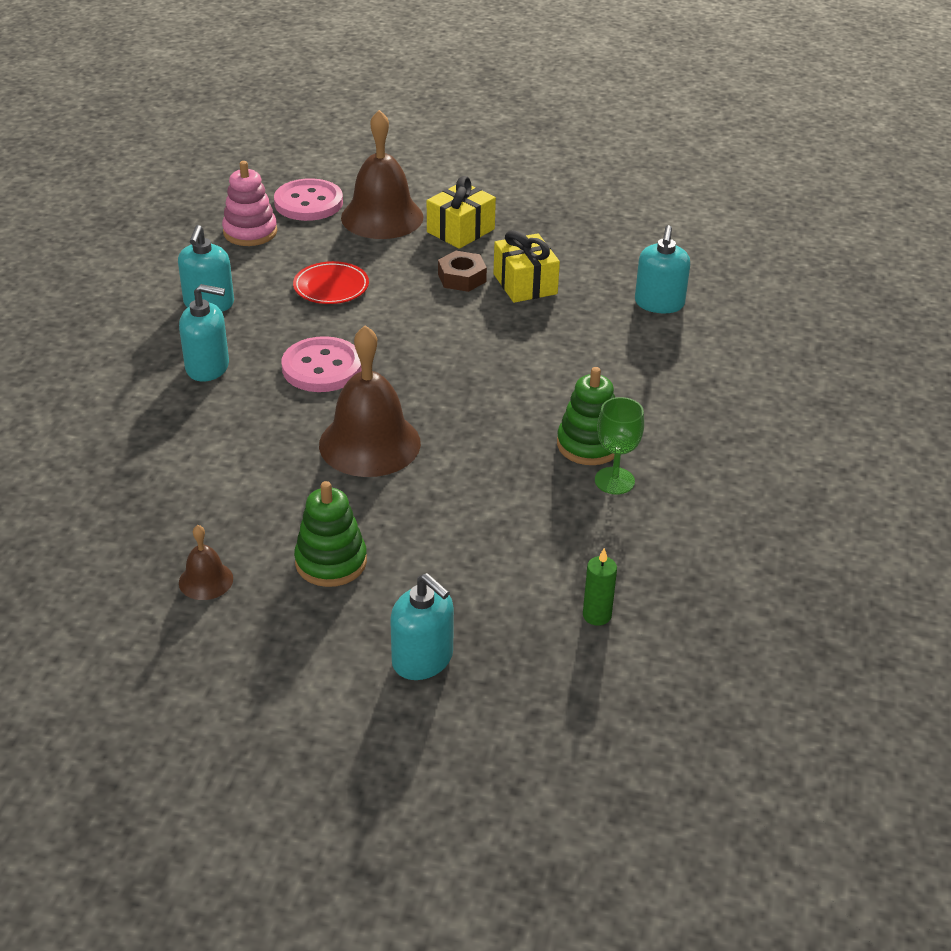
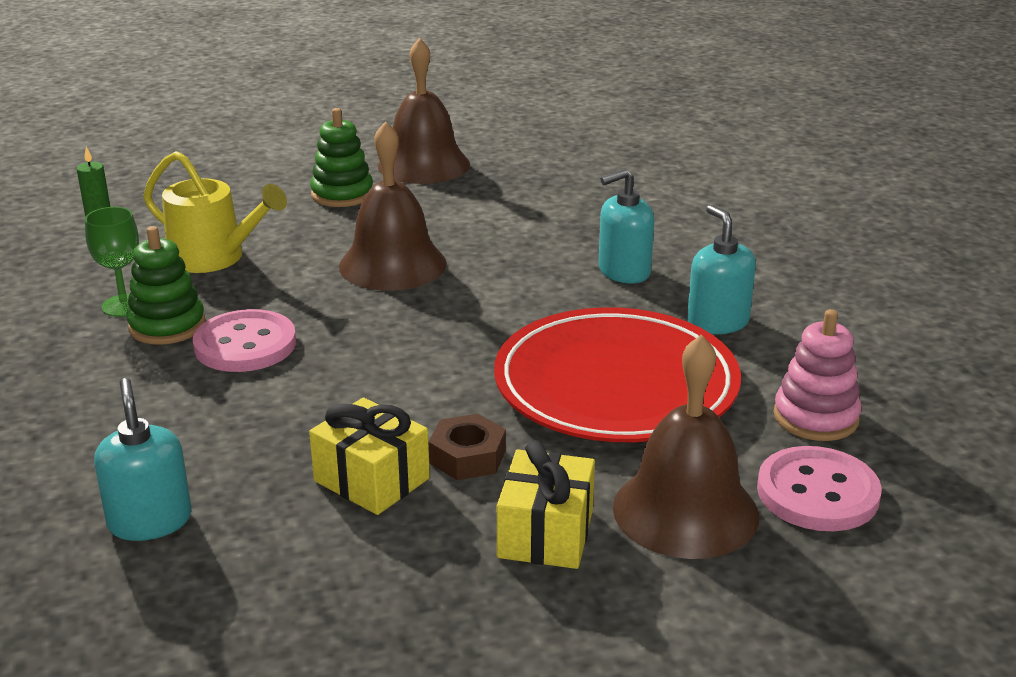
camera: 150 degrees right, 10 degrees down
(206, 580) = (423, 165): brown bell -> brown bell, size x2.10
(322, 367) = (514, 305): pink button -> pink button (245, 345)
(331, 287) = (615, 385): red plate -> red plate, size x2.27
(423, 659) = (224, 173): turquoise soap dispenser -> none
(511, 512) = (214, 258): none -> yellow watering can

